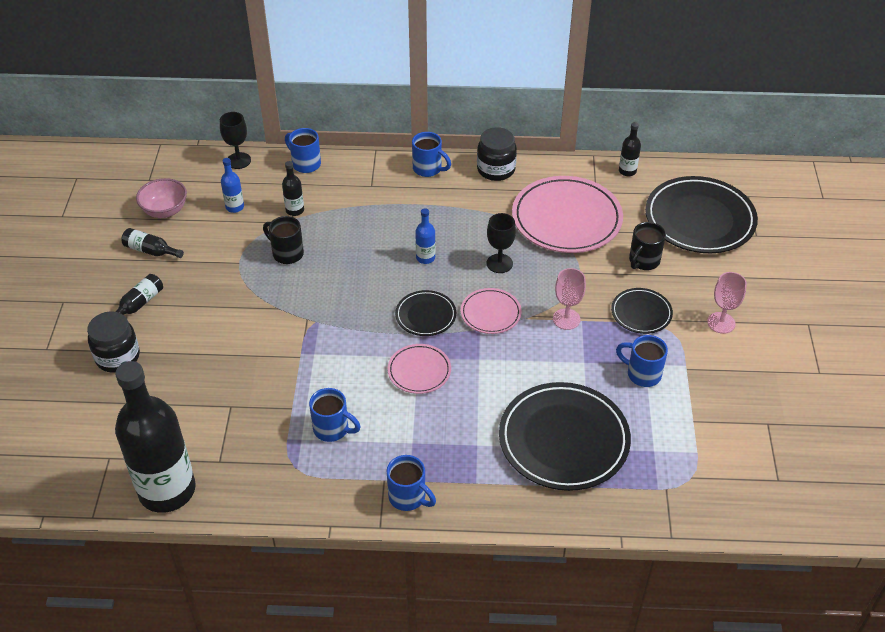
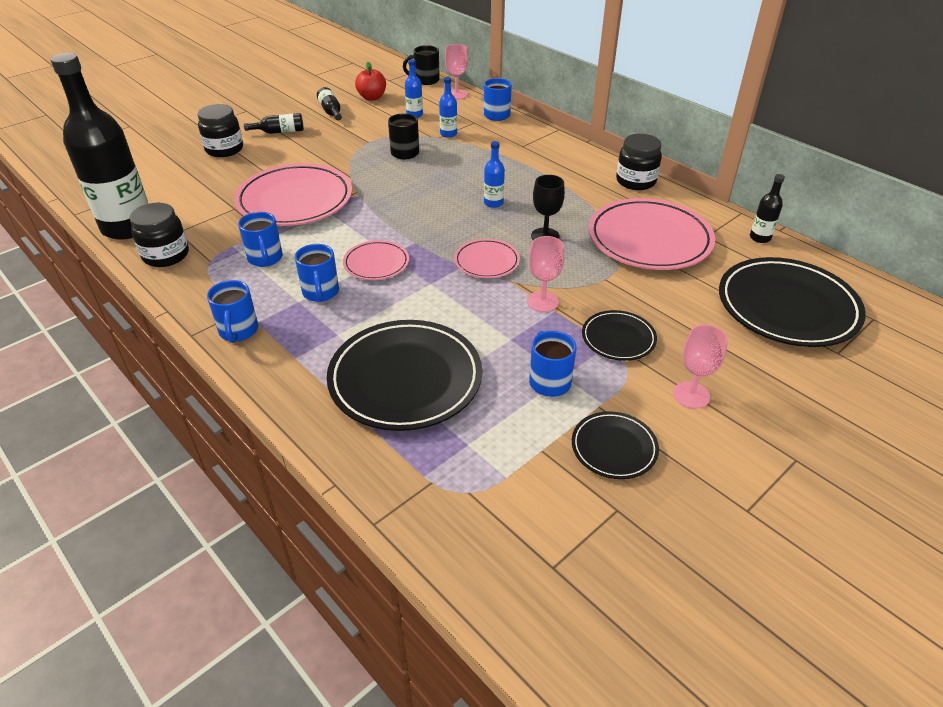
camera: 45 degrees right, 5 degrees down
(165, 211) = (372, 97): pink bowl -> red apple
(238, 161) = (456, 94): black goblet -> pink goblet
(247, 487) = (166, 255): none -> black jar
(269, 362) = (295, 200): none -> pink plate
(295, 210) = (448, 134): black bottle -> blue bottle
(425, 315) = (436, 235): black plate -> black plate (614, 448)
(428, 169) = (581, 156): blue mug -> blue mug (321, 293)
(643, 261) = (679, 304): black mug -> black mug (426, 80)

